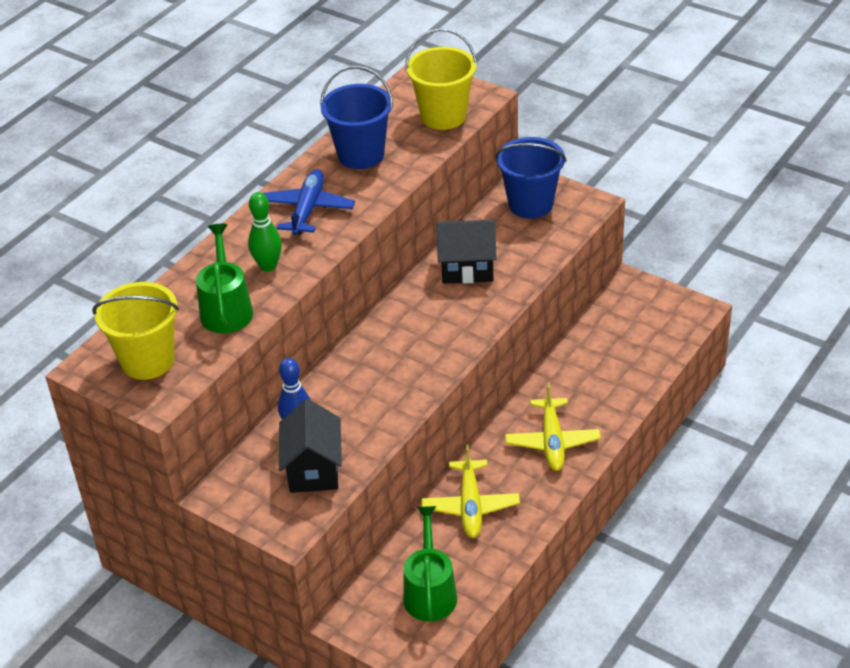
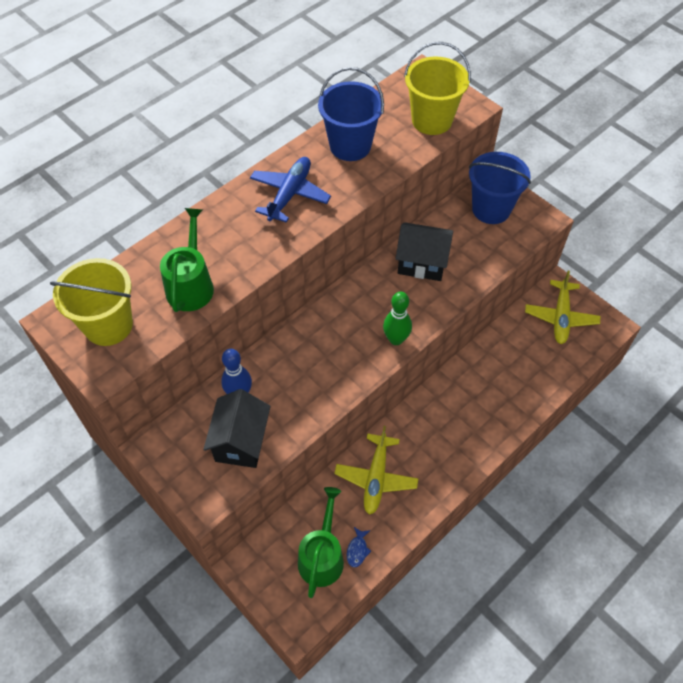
camera: 10 degrees right, 15 degrees up
(268, 266) = (239, 246): green bowling pin -> green bowling pin (396, 339)
(468, 577) = (357, 550): none -> blue fish
(552, 442) = (459, 429): yellow plane -> yellow plane (560, 317)

